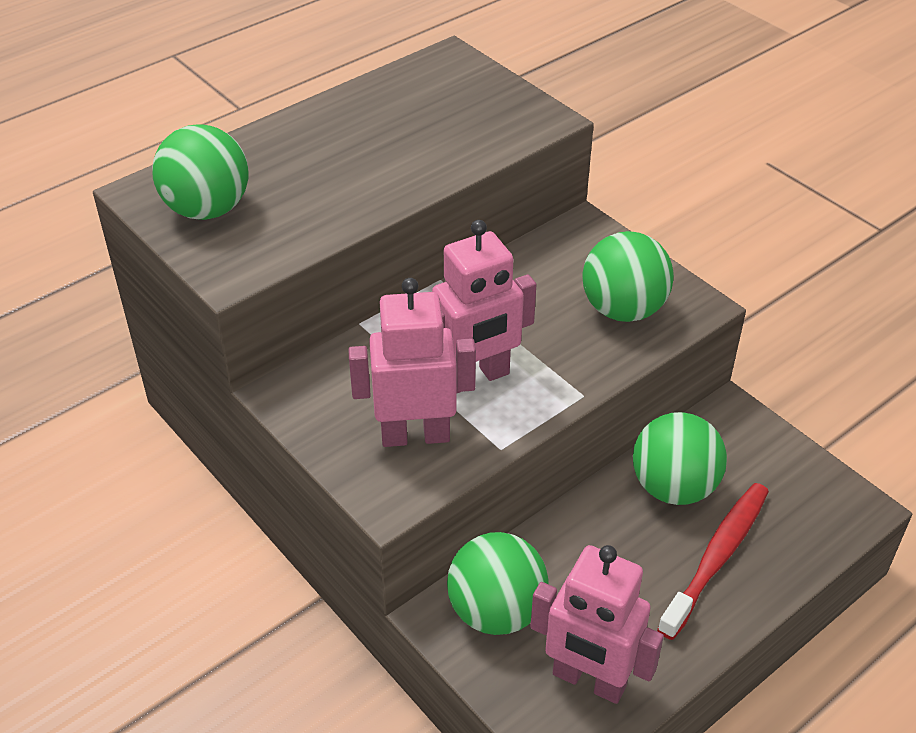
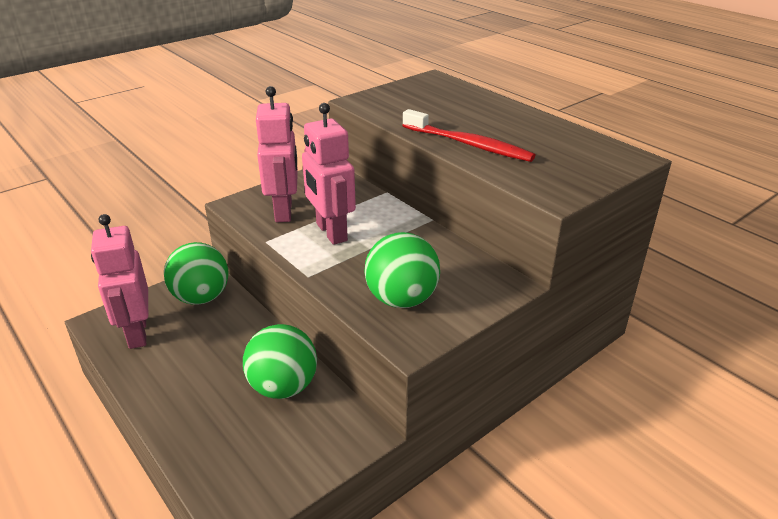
camera: 90 degrees right, 10 degrees down
(207, 209) = (417, 92): green ball -> none
(588, 680) = (137, 333): pink robot -> pink robot turned 45 degrees counterclockwise
(716, 557) = (210, 405): red toothbrush -> red toothbrush (468, 144)

